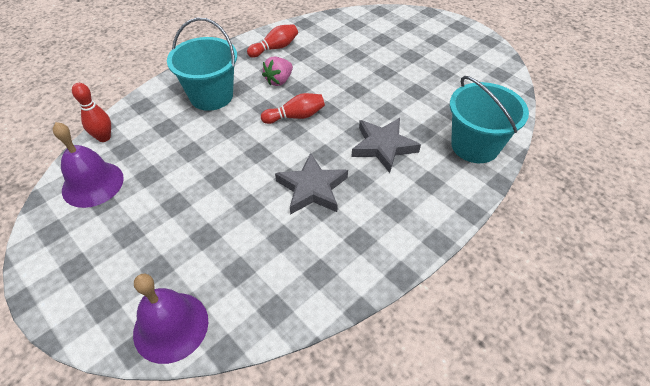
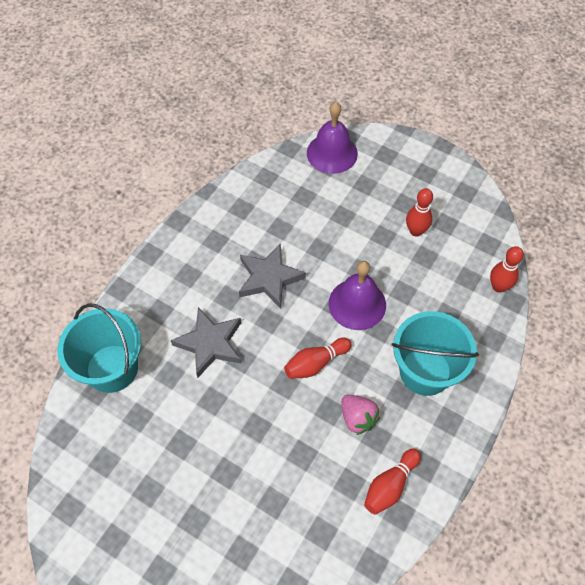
camera: 165 degrees right, 10 degrees up
(92, 184) = (468, 237): purple bell -> purple bell (357, 304)
(139, 201) = (415, 231): none -> red bowling pin
(279, 81) = (357, 418): pink strawberry -> pink strawberry turned 120 degrees clockwise

